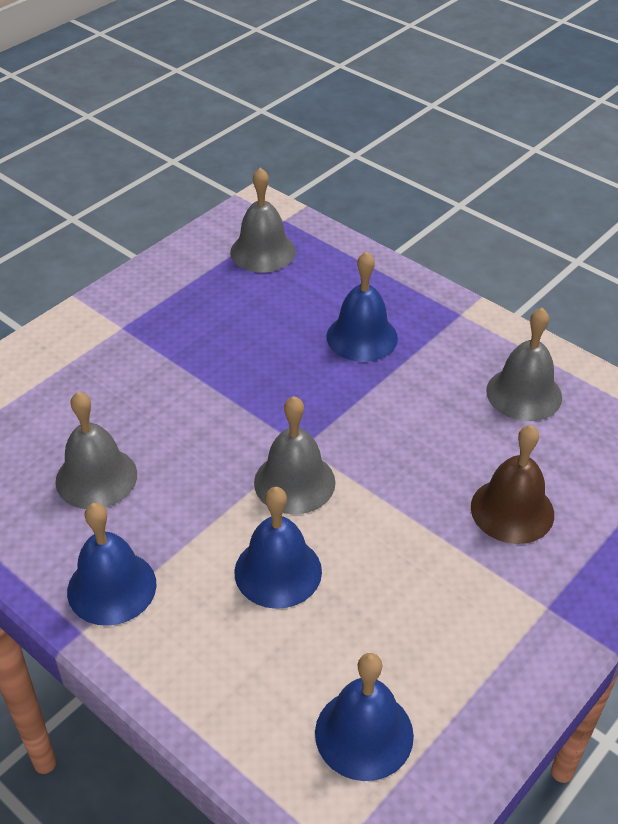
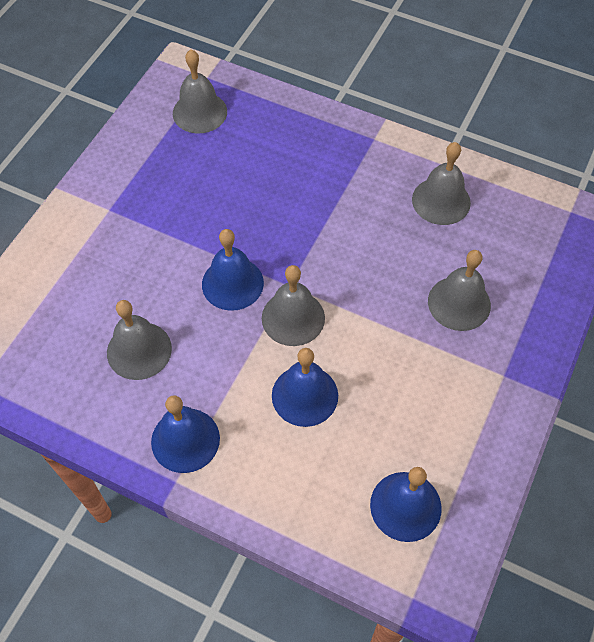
camera: 15 degrees left, 15 degrees up
(362, 337) = (304, 177): blue bell -> blue bell (232, 283)
(512, 510) = (459, 303): brown bell -> grey bell

